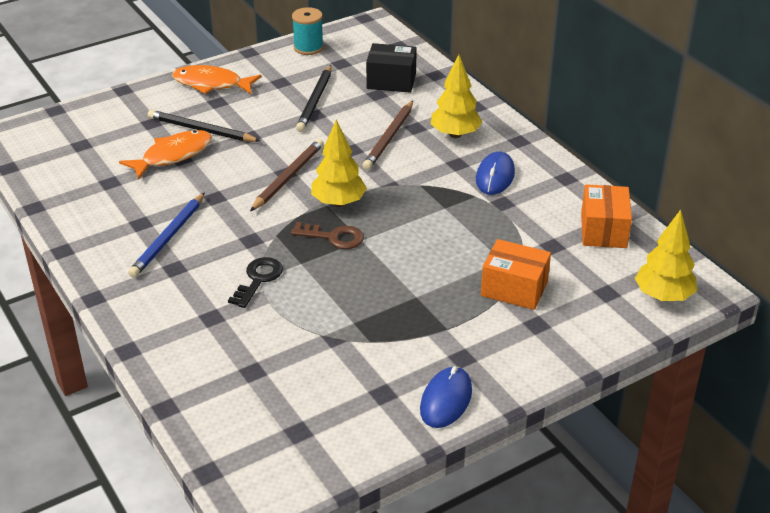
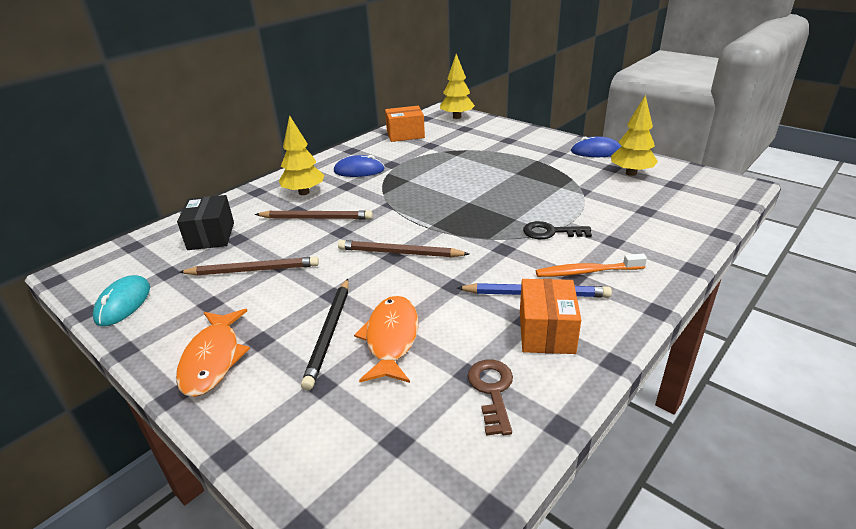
camera: 105 degrees left, 5 degrees down
(173, 155) = (391, 339): orange fish -> orange fish turned 60 degrees clockwise
(175, 278) = (587, 272): none -> orange toothbrush
(308, 48) = (123, 303): turquoise spool -> turquoise mouse
(315, 101) = (253, 270): black pencil -> brown pencil
(334, 237) = (473, 213): brown key -> brown key (492, 390)
(338, 202) = (425, 221): yellow tree -> yellow tree (631, 173)
(514, 289) = (481, 149): orange box -> orange box (546, 332)

